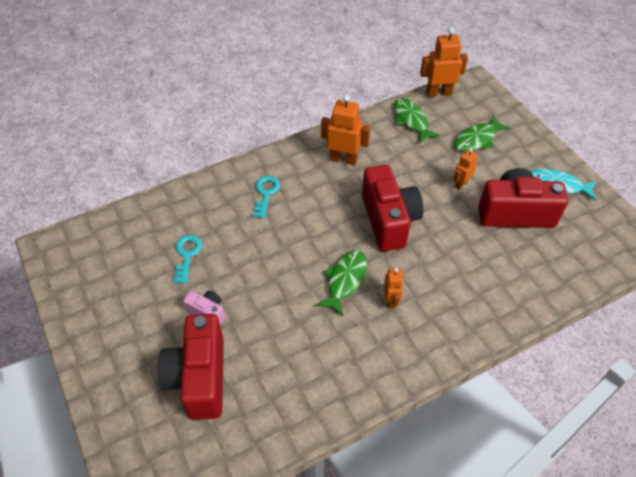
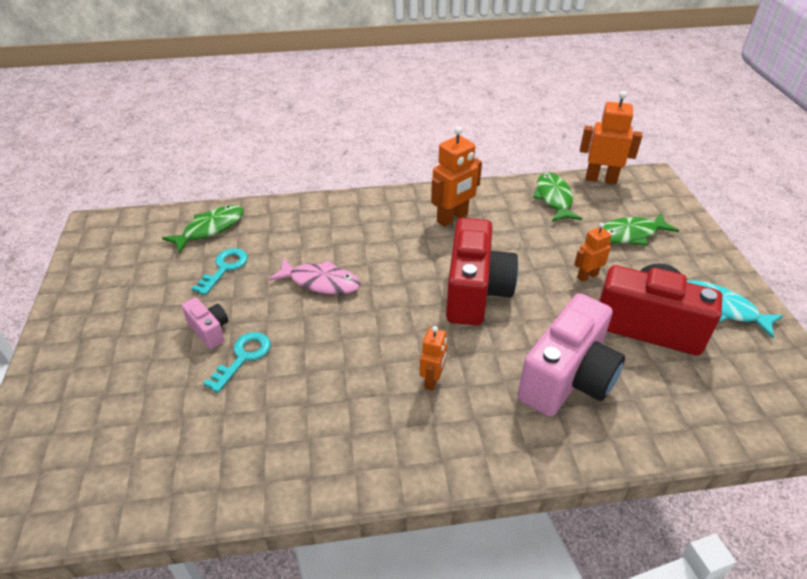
camera: 20 degrees right, 10 degrees down
(199, 377) = (156, 397): red camera -> none
(266, 193) = (345, 231): turquoise key -> turquoise key (243, 357)
(270, 245) = (320, 282): none -> pink fish
(343, 159) = (452, 218): orange robot -> orange robot turned 105 degrees clockwise
(345, 280) = (387, 342): green fish -> green fish (210, 229)
(478, 270) = (567, 378): none -> pink camera

